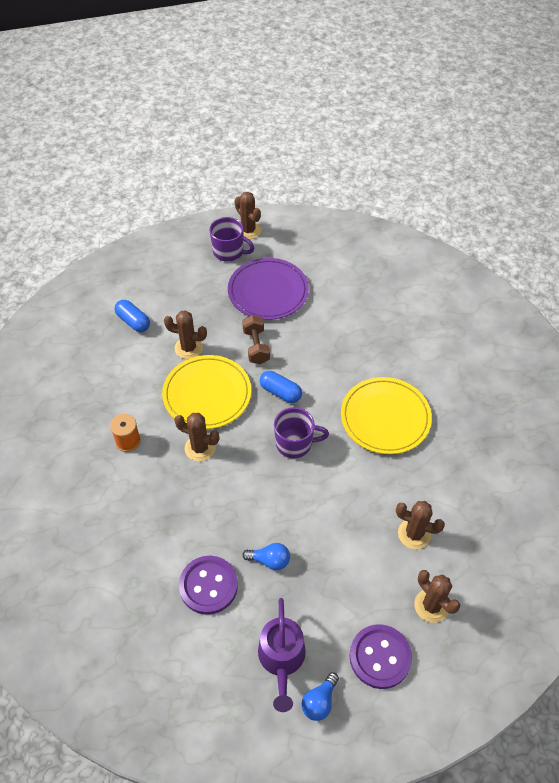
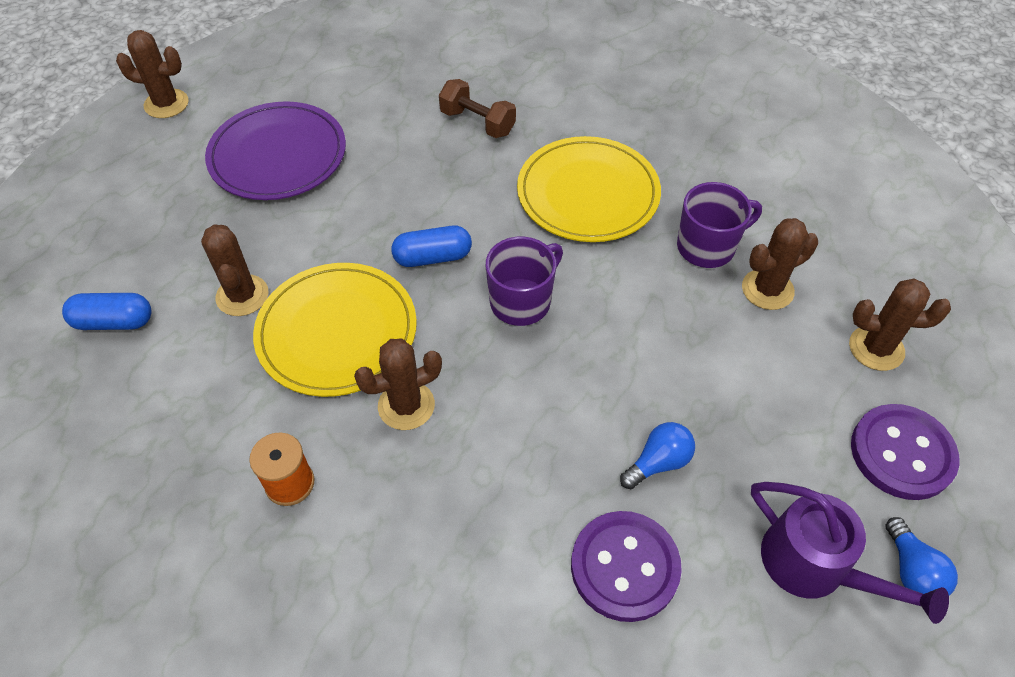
camera: 45 degrees left, 0 degrees up
(188, 348) = (242, 296): brown cactus -> brown cactus turned 75 degrees counterclockwise
(229, 252) = (167, 144): purple mug -> purple mug (707, 247)
(256, 346) = (337, 228): brown dumbbell -> brown dumbbell (477, 122)

